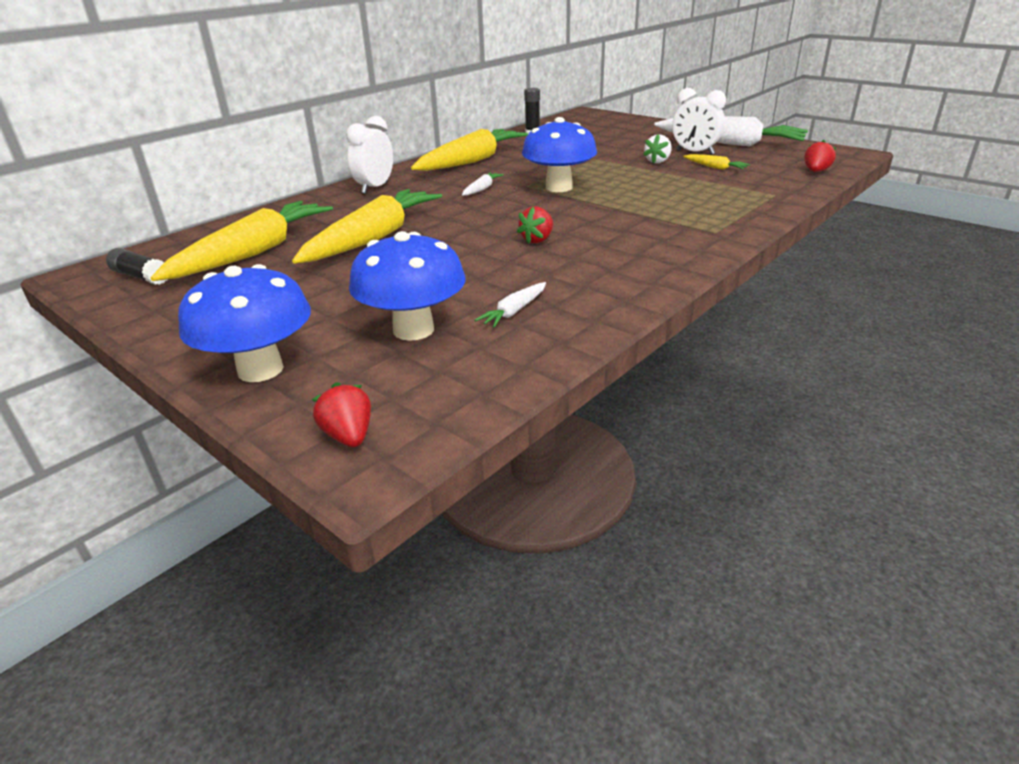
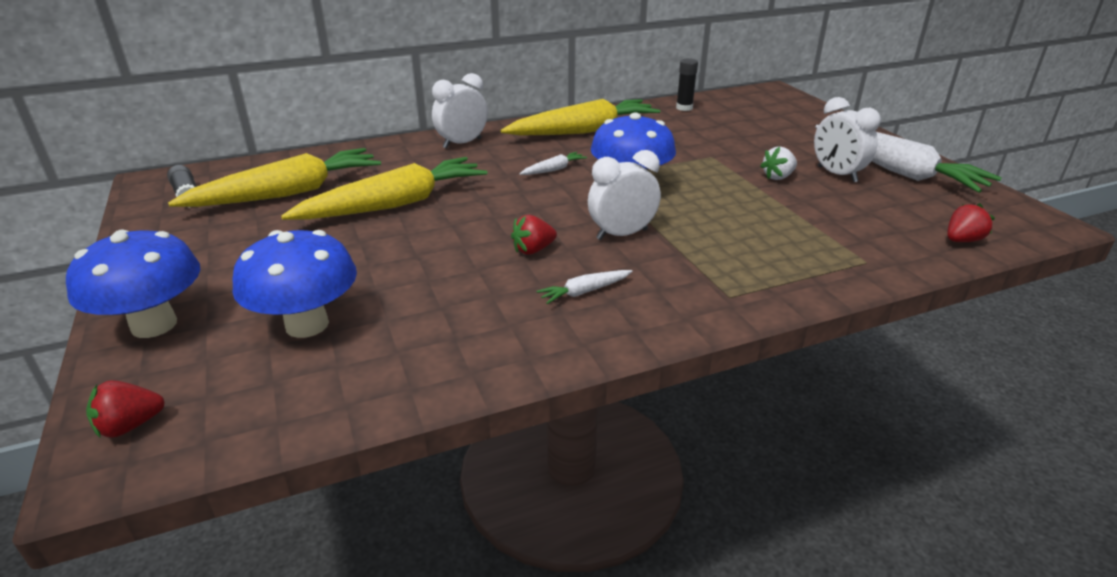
camera: 25 degrees right, 0 degrees up
(349, 436) = (130, 426): red strawberry -> red strawberry turned 120 degrees counterclockwise
(514, 311) = (411, 334): white carrot -> white carrot (584, 292)
(592, 216) = (622, 234): none -> white clock
(715, 167) = (837, 202): yellow carrot -> none

